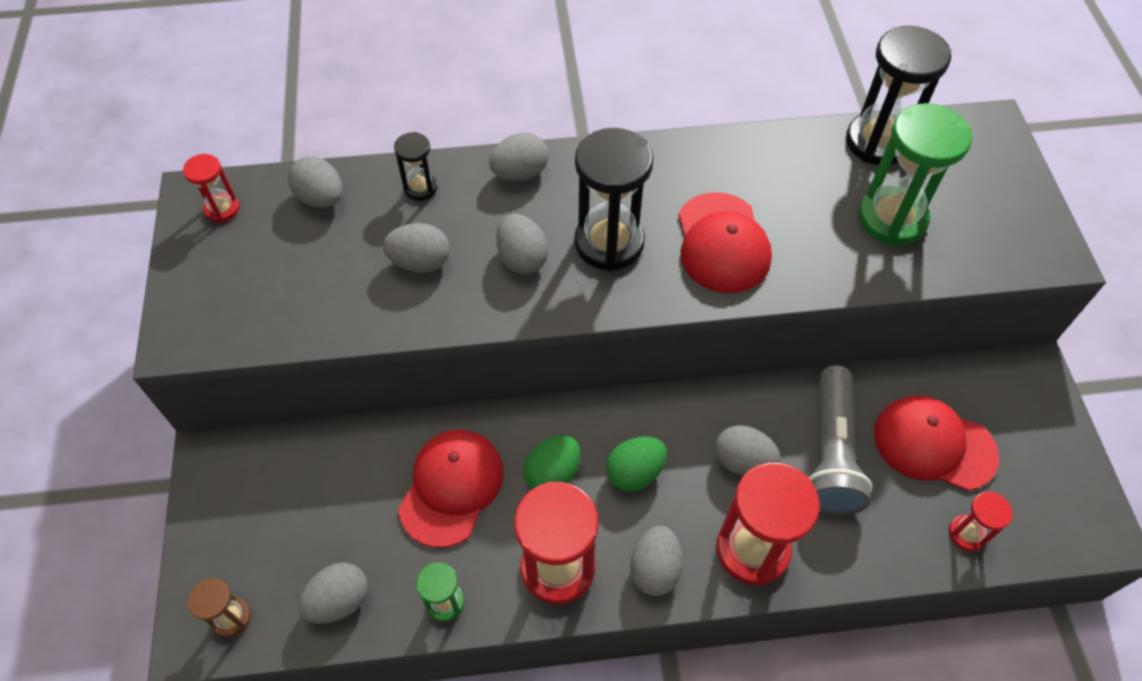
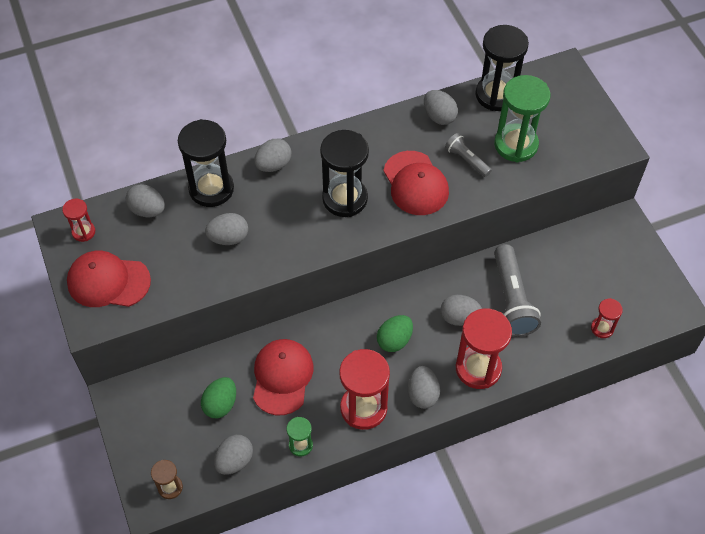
camera: 15 degrees left, 0 degrees up
(420, 188) = (211, 189): black hourglass -> black hourglass, size x1.98
(522, 258) = (293, 221): grey egg -> grey egg (439, 116)
(552, 474) = (343, 353): green egg -> green egg (220, 404)
(810, 225) = (467, 160): none -> grey flashlight
(934, 444) = (572, 280): red cap -> red cap (108, 281)

